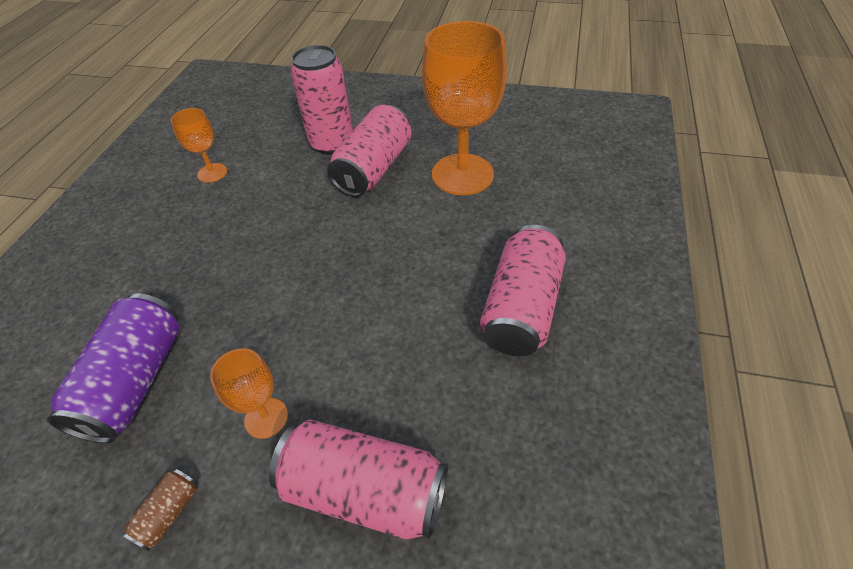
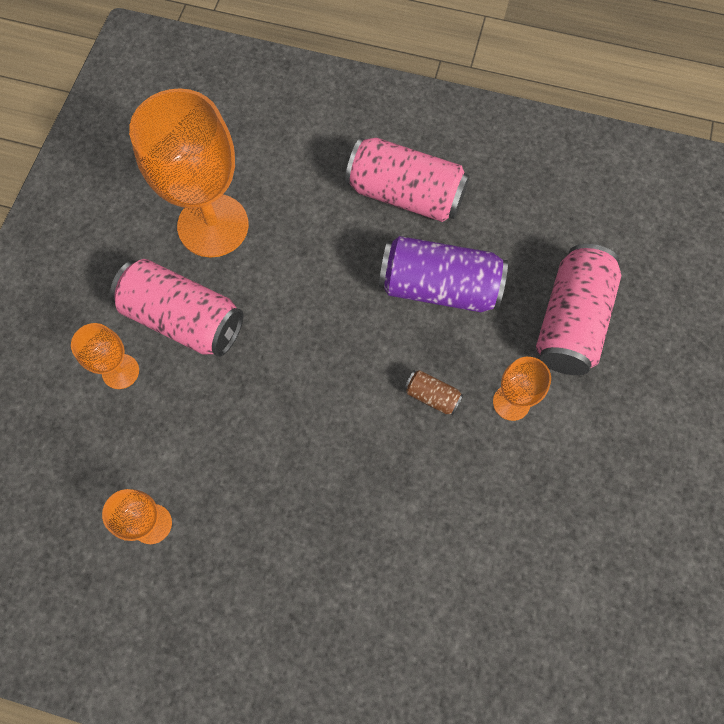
camera: 90 degrees left, 20 degrees up
(135, 381) = (472, 533): purple can -> purple can (439, 287)
(168, 513) = (594, 467): brown can -> brown can (432, 396)
(332, 143) = (120, 371): pink can -> orange goblet

